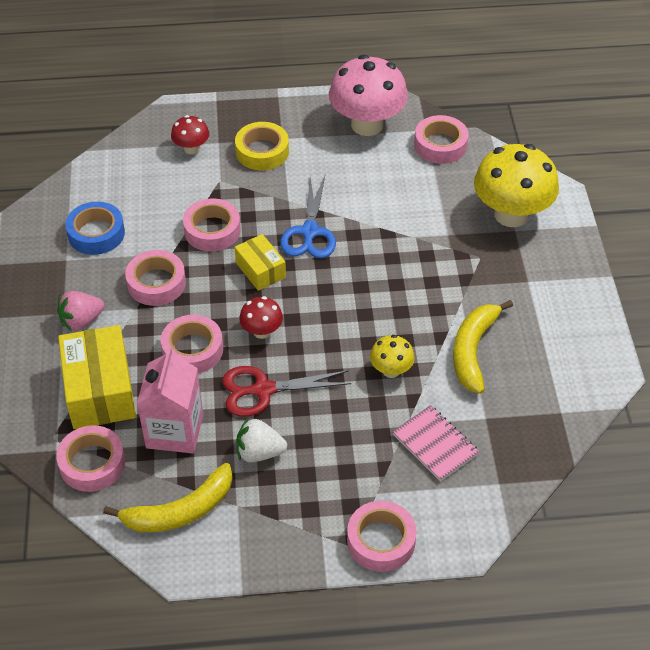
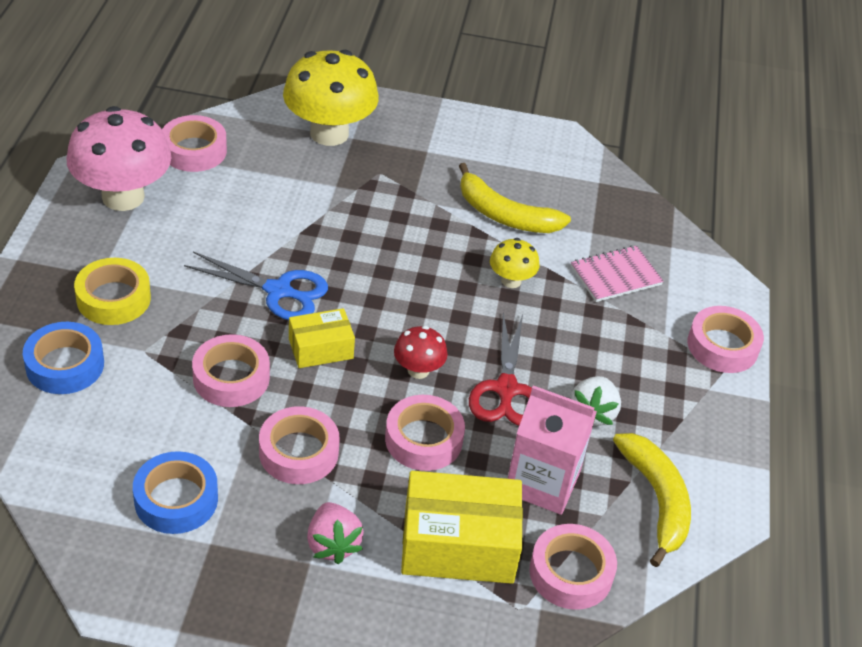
camera: 80 degrees left, 5 degrees down
(191, 148) = (65, 365): red mushroom -> blue tape

